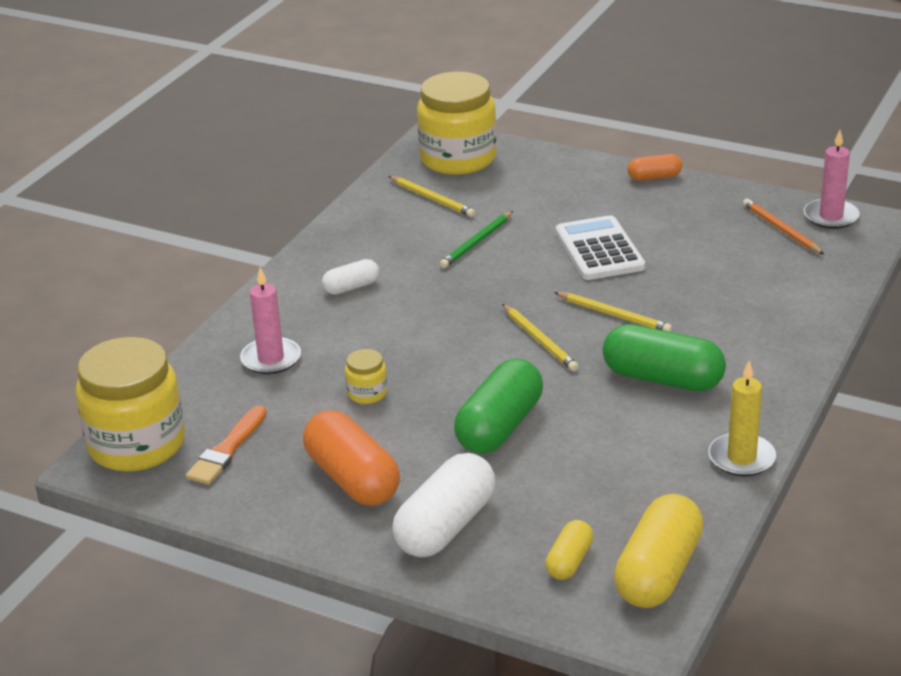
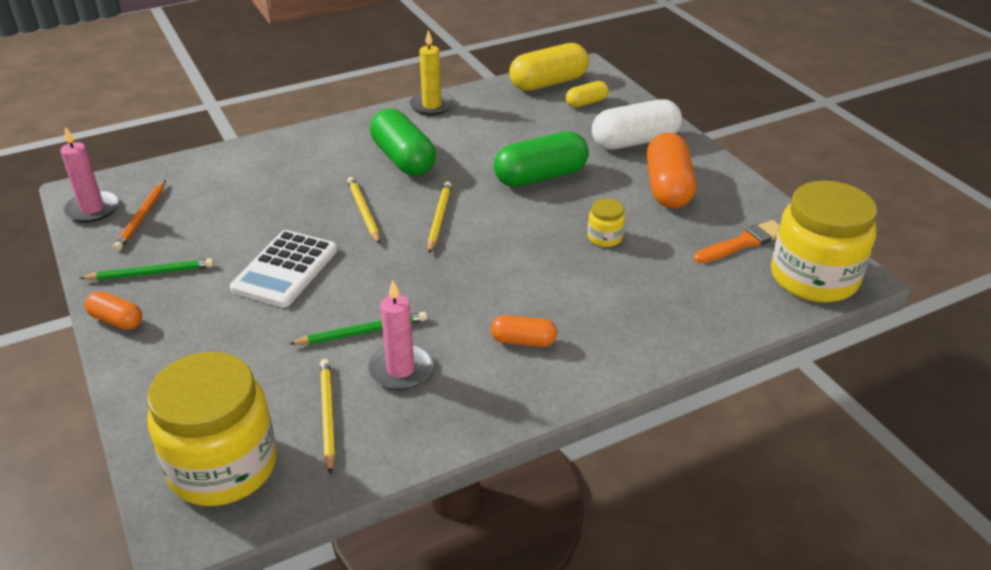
camera: 145 degrees left, 5 degrees up
(271, 359) = (655, 302): pink candle -> pink candle (400, 370)
(351, 287) = (523, 341): white capsule -> orange capsule
(691, 206) = (151, 273): none -> green pencil

